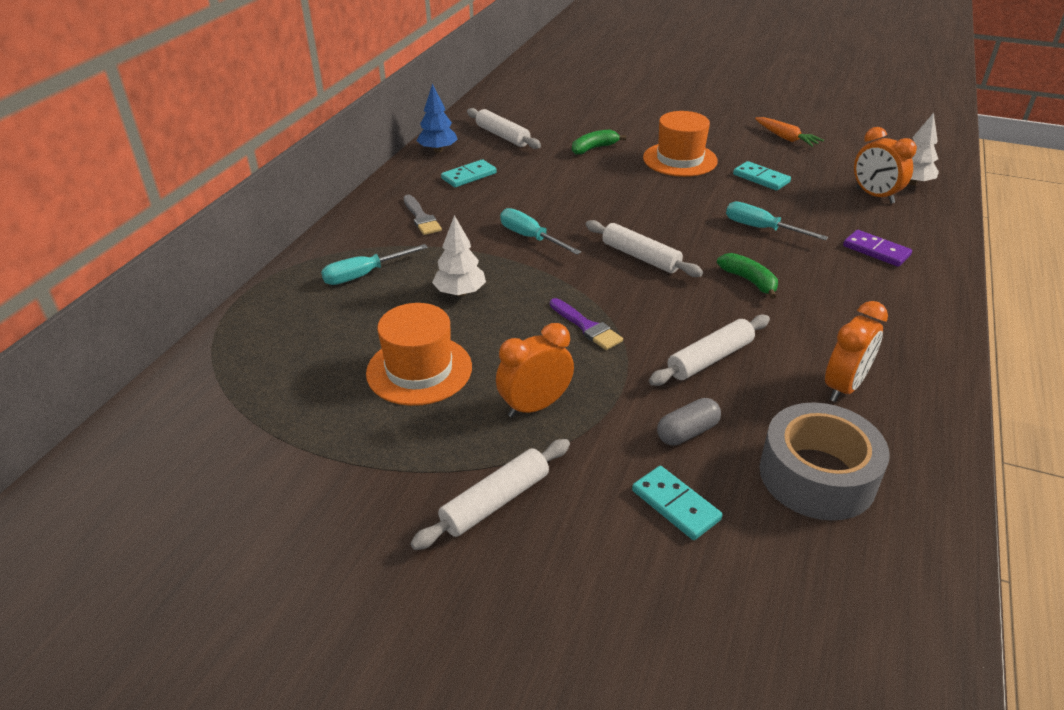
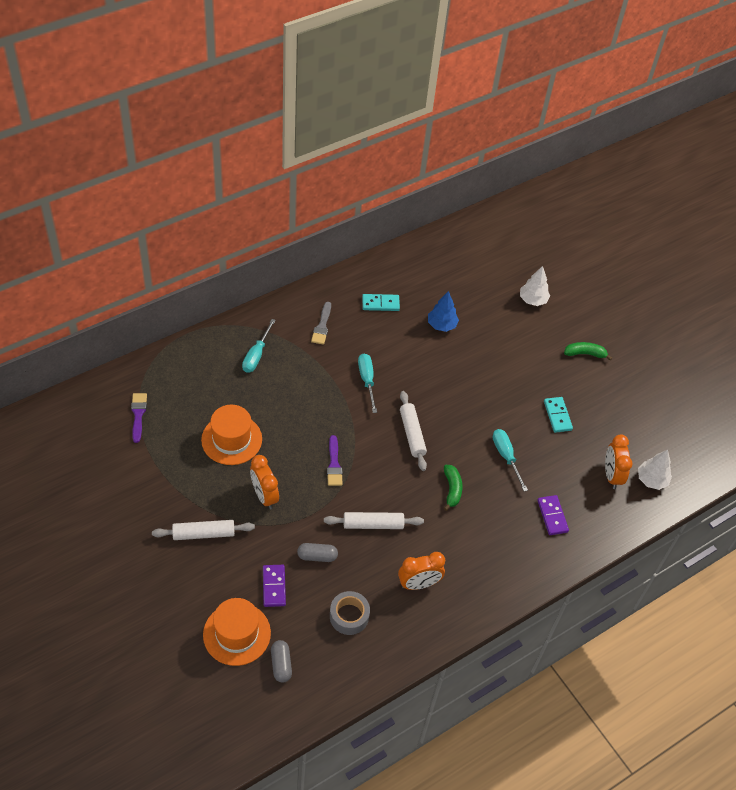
camera: 30 degrees right, 15 degrees up
(241, 413) = (138, 414): none -> purple brush
(364, 275) = (256, 355): turquoise screwdriver -> turquoise screwdriver turned 75 degrees counterclockwise
(438, 150) = (384, 266): blue tree -> blue tree (442, 325)
(460, 293) = (293, 399): white tree -> white tree (533, 300)
(502, 136) = (436, 275): white rolling pin -> none
(535, 406) = (264, 496): orange clock -> orange clock turned 120 degrees counterclockwise
(594, 148) = (482, 322): green banana -> green banana (585, 354)
(675, 505) = (274, 586): turquoise domino -> purple domino
(680, 159) = (525, 366): orange hat -> orange hat (237, 634)
(786, 138) = (621, 389): orange carrot -> none
(815, 605) = (281, 664): none -> grey capsule
(817, 475) = (349, 616): grey tape -> grey tape, size x0.64

